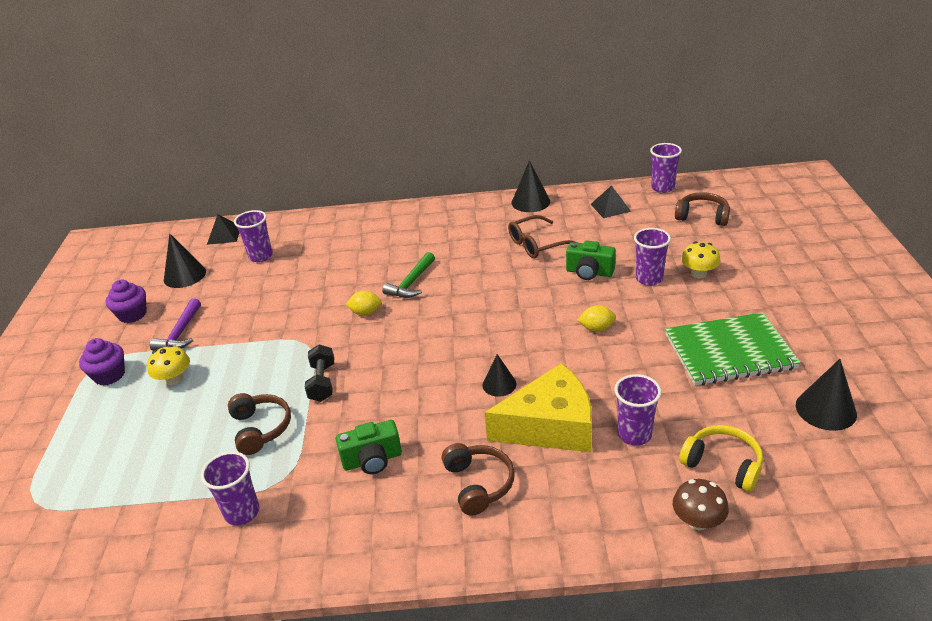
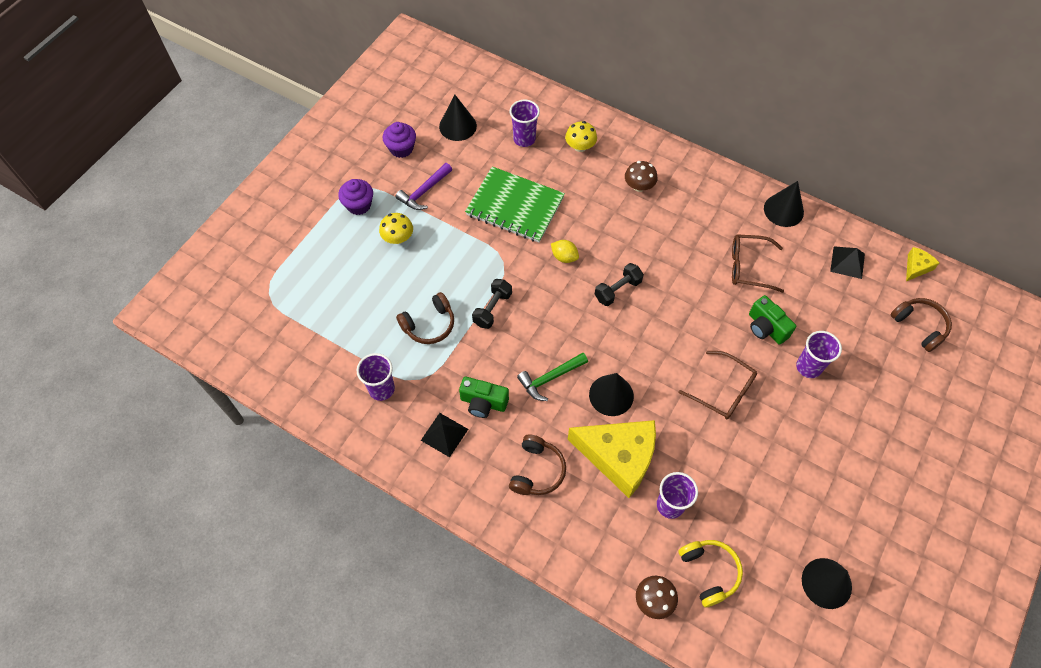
camera: 30 degrees right, 25 degrees up
(224, 235) = (510, 93): black pyramid -> black pyramid (444, 434)
(260, 428) = (429, 324): brown headphones -> brown headphones turned 45 degrees clockwise
(395, 239) = (639, 186): none -> brown mushroom
(411, 283) = (619, 246): green hammer -> green hammer (550, 378)
(437, 310) = (617, 290): none -> black dumbbell
(499, 384) = (611, 395): black cone -> black cone, size x1.54
(597, 328) = (723, 391): yellow lemon -> brown glasses
(662, 188) = (916, 267): purple cup -> yellow cheese
(698, 273) = (854, 389): yellow mushroom -> yellow mushroom (580, 146)
(729, 352) = (805, 483): green notebook -> green notebook (515, 206)

